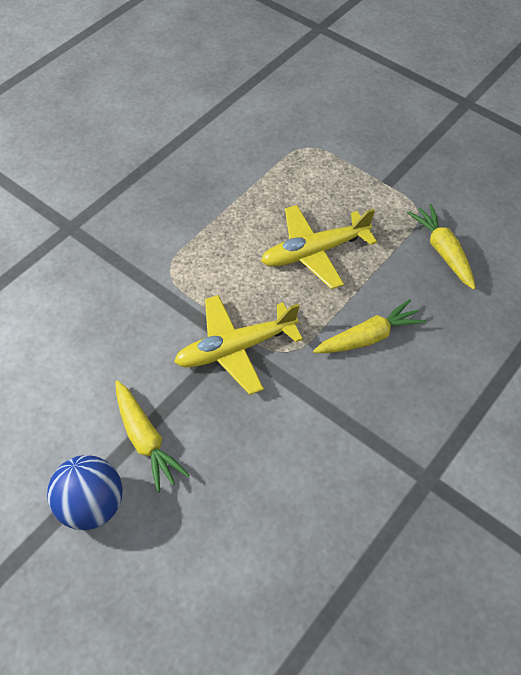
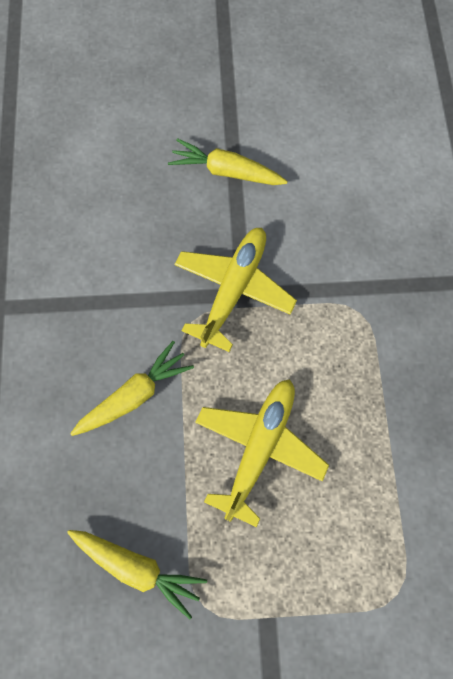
camera: 140 degrees right, 15 degrees up
(91, 505) = (216, 109): blue ball -> none
(368, 337) = (134, 395): yellow carrot -> yellow carrot turned 150 degrees counterclockwise

